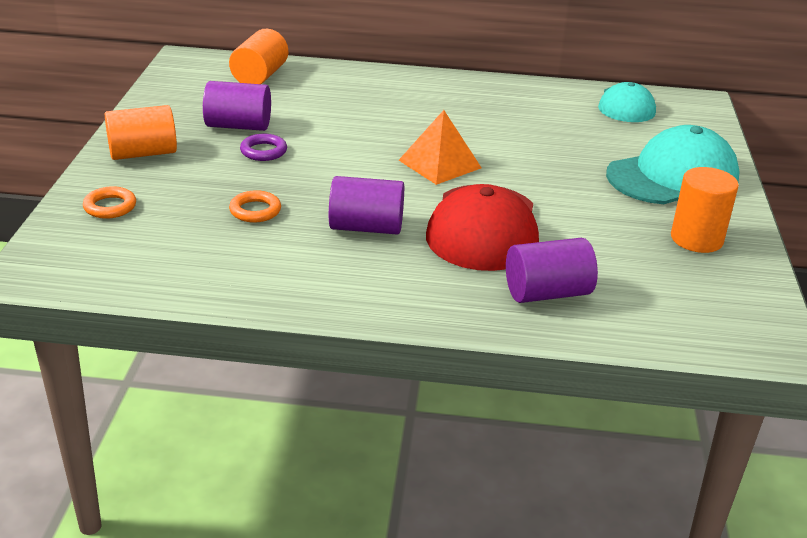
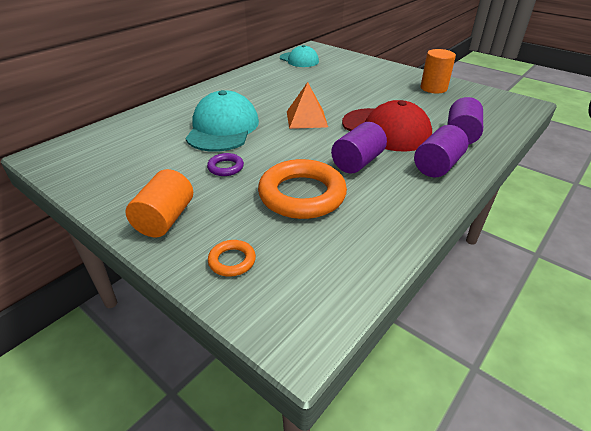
camera: 55 degrees left, 5 degrees up
(238, 126) = (178, 166): purple cylinder -> purple cylinder (437, 166)
(255, 211) = (302, 195): orange ring -> orange ring, size x2.22
(259, 76) = (118, 137): orange cylinder -> none
(672, 176) = (375, 74): turquoise cap -> turquoise cap (223, 128)

